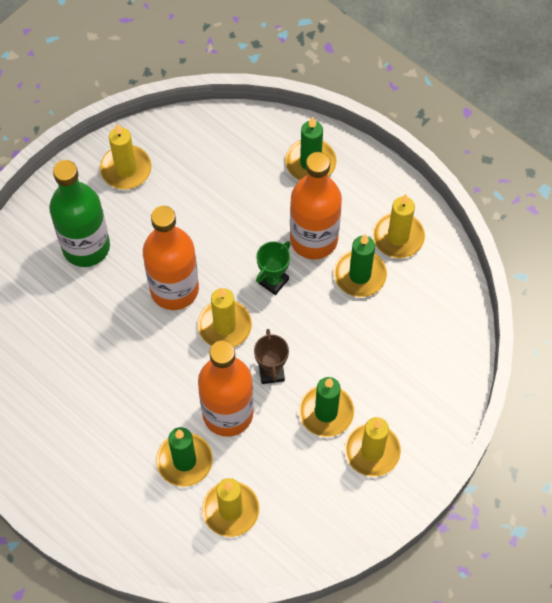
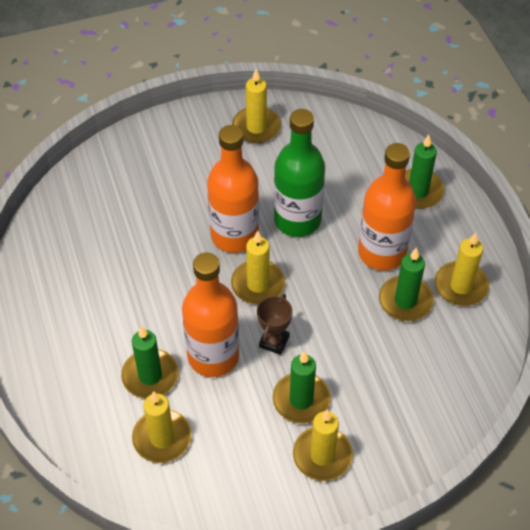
camera: 30 degrees right, 10 degrees down
(86, 247) = (184, 170): green bottle -> green bottle (297, 220)
(273, 281) = (324, 269): green trophy -> none

